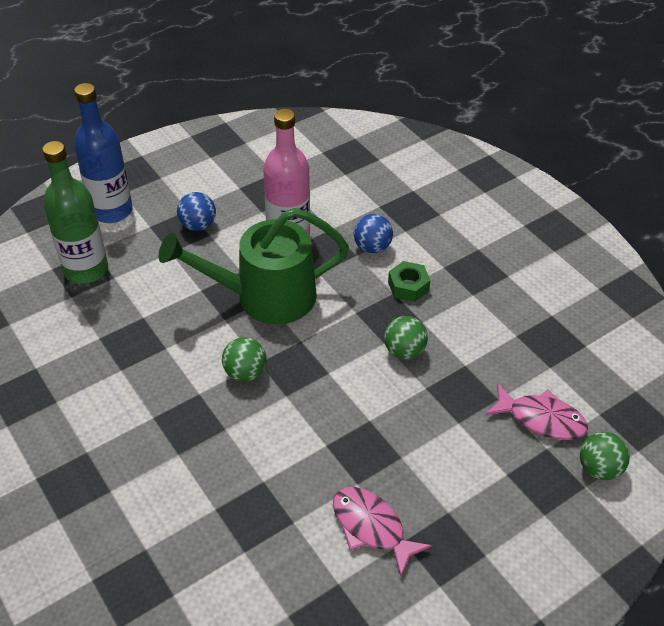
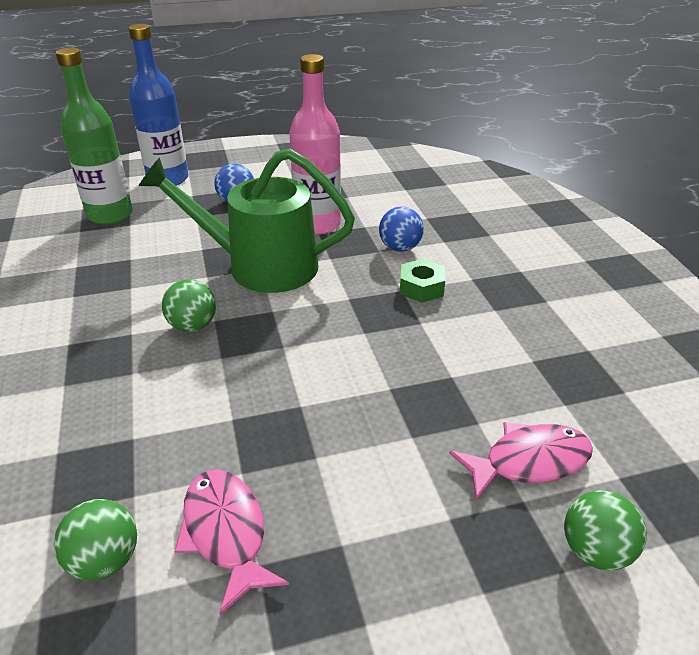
camera: 20 degrees right, 10 degrees down
(404, 351) = (383, 345): green ball -> green ball (105, 560)
(541, 419) = (529, 462): pink fish -> pink fish turned 60 degrees counterclockwise

